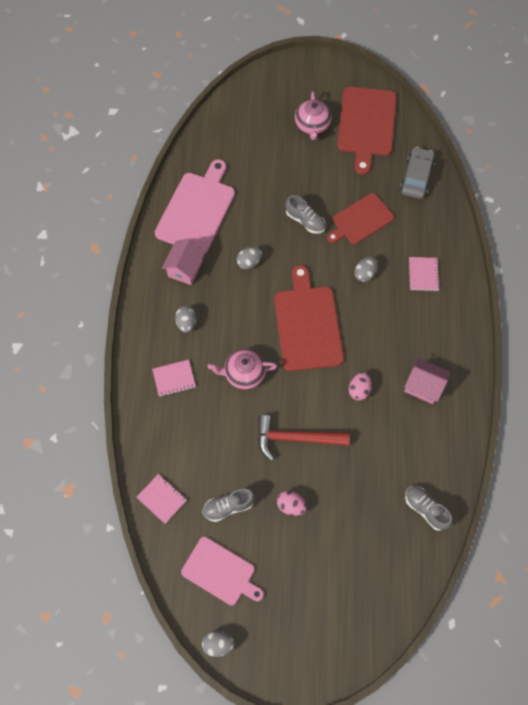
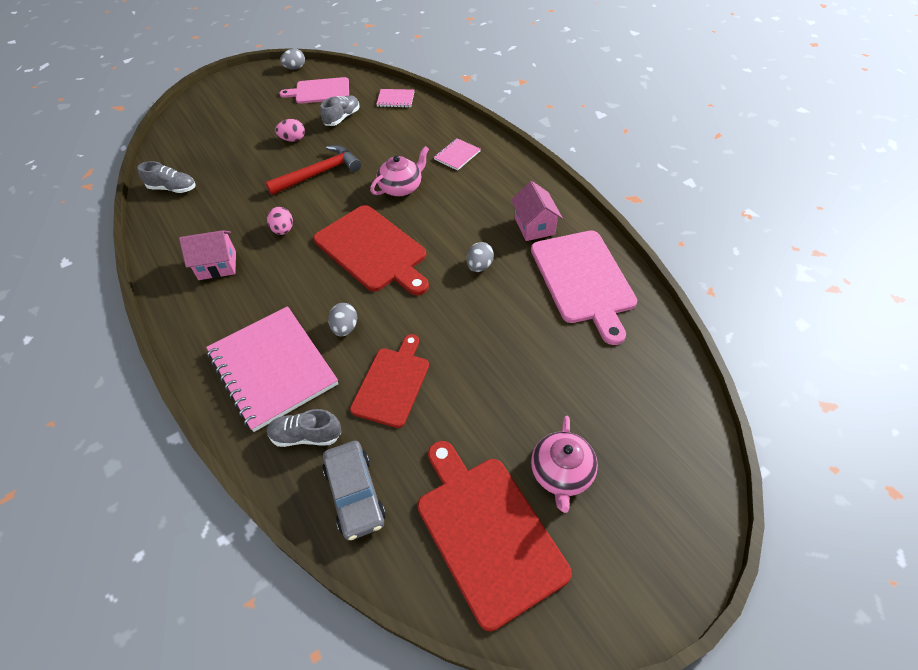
camera: 145 degrees right, 15 degrees down
(186, 323) = (487, 191): grey egg -> none
(305, 221) = (458, 341): grey shoe -> grey shoe (306, 436)
(312, 125) = (561, 473): pink teapot -> pink teapot turned 135 degrees counterclockwise
(423, 274) = (272, 368): pink notebook -> pink notebook, size x2.23

